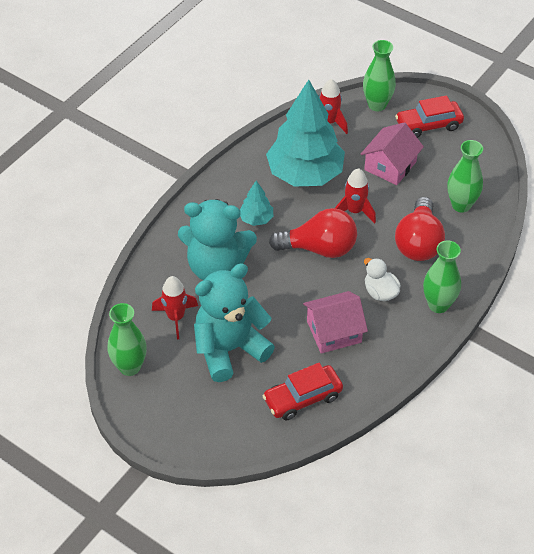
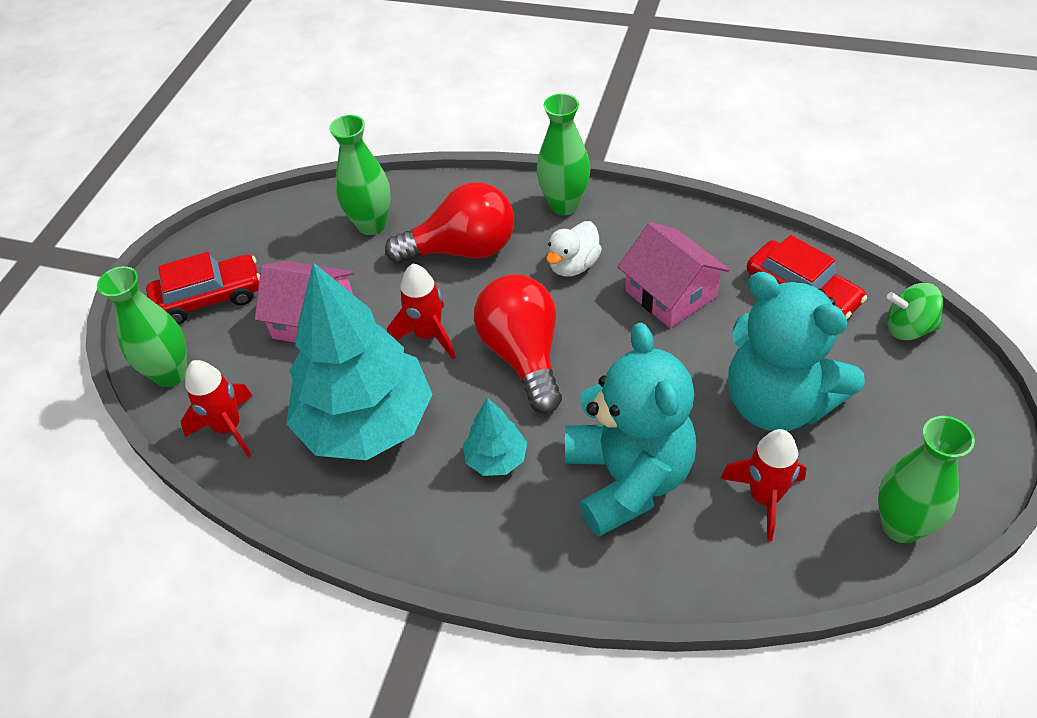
camera: 105 degrees left, 0 degrees up
(249, 439) = (908, 328): none -> green spinning top
(428, 125) = (209, 298): red car -> red car turned 75 degrees counterclockwise

